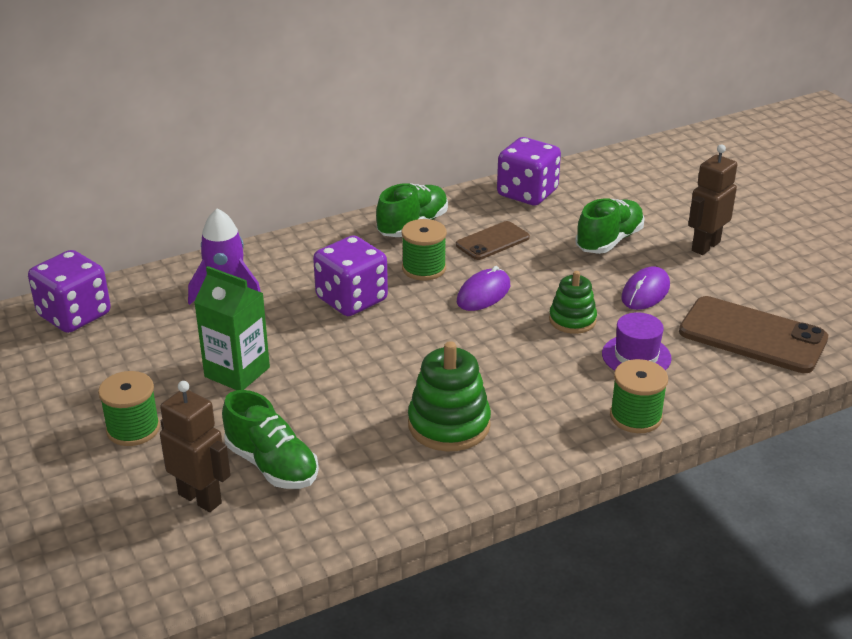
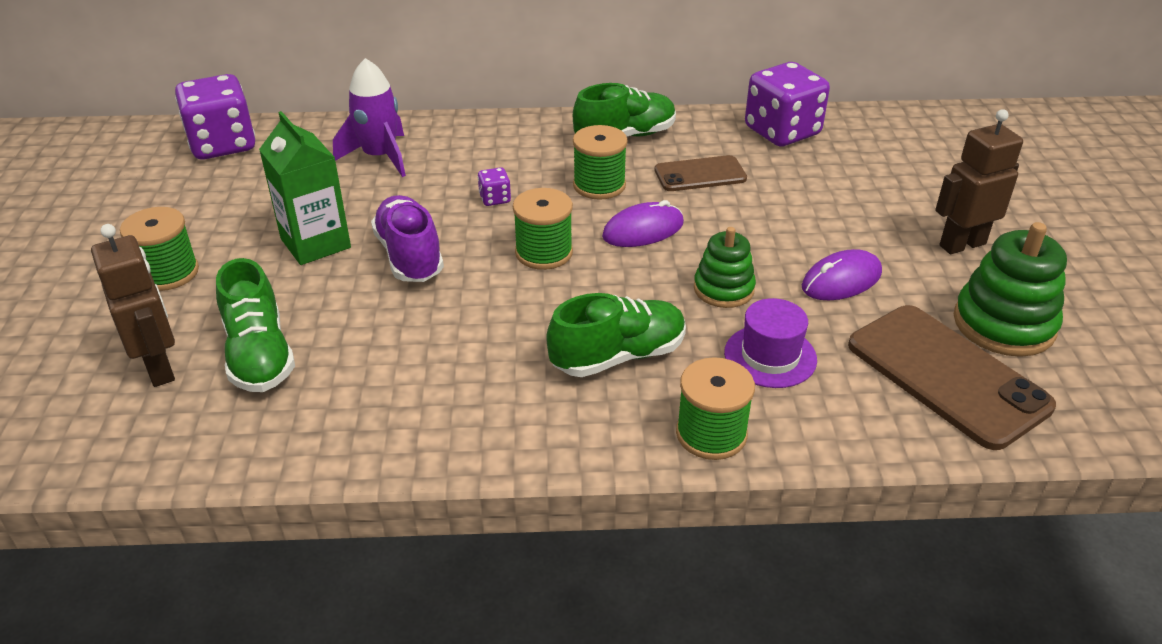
camera: 25 degrees right, 5 degrees up
(323, 361) = (409, 256): none -> purple shoe
(351, 300) = (495, 199): purple dice -> purple dice, size x0.43
(424, 330) = (544, 252): none -> green spool
(449, 425) = (480, 371): green stacking toy -> green stacking toy (1003, 324)
(609, 241) = (840, 208): green shoe -> green shoe (618, 356)

